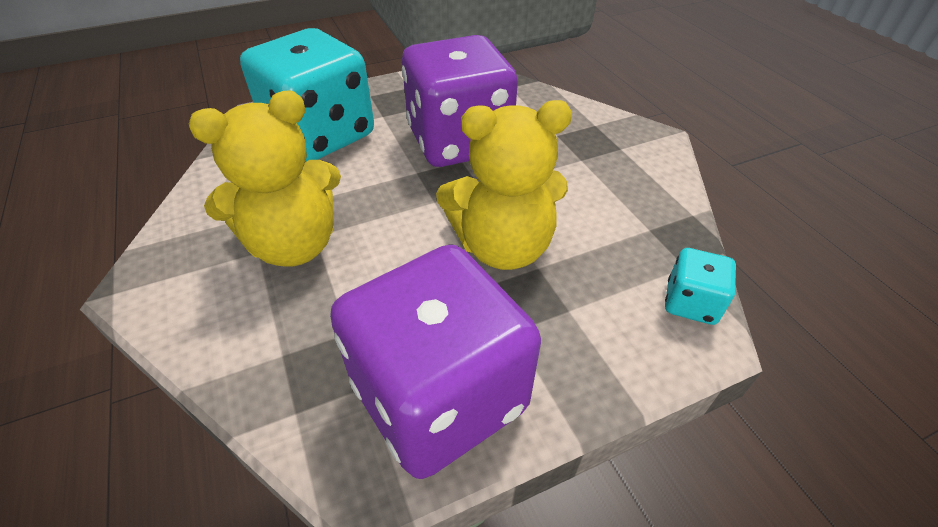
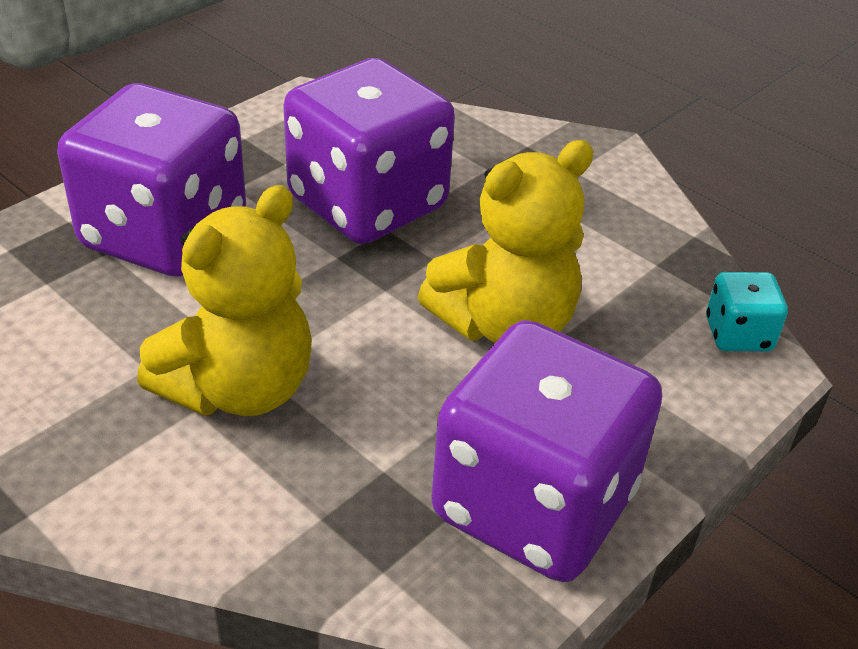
camera: 25 degrees left, 5 degrees down
(320, 135) = (164, 235): turquoise dice -> purple dice

